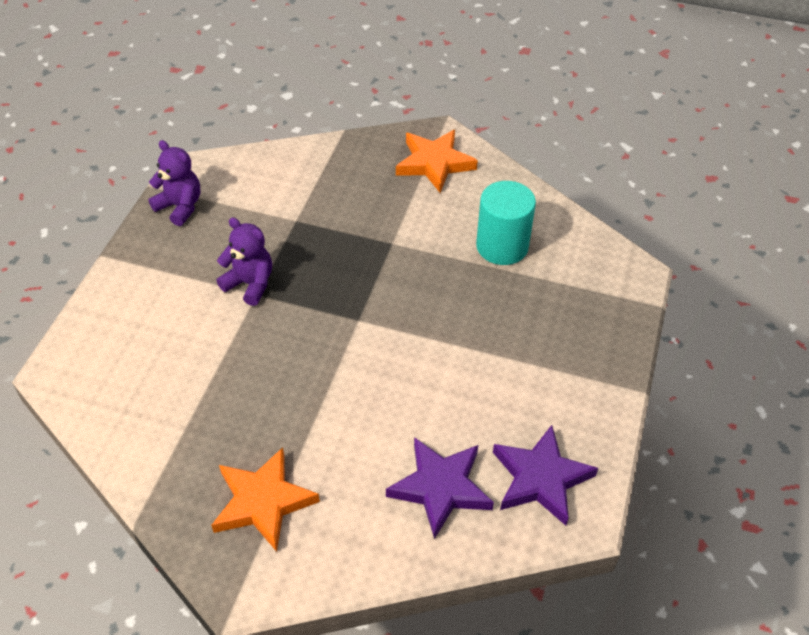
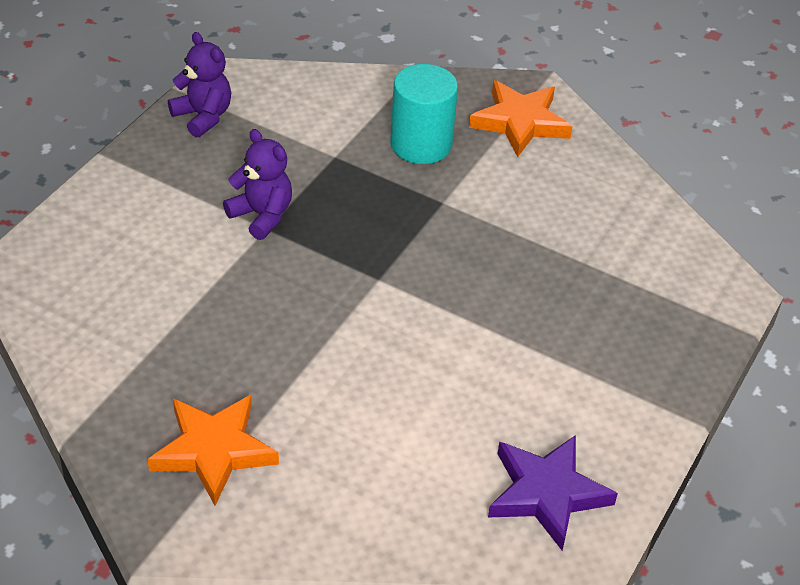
camera: 10 degrees right, 5 degrees down
(441, 488) = (424, 479): purple star -> none
(502, 246) = (576, 230): turquoise cylinder -> turquoise cylinder (421, 144)

